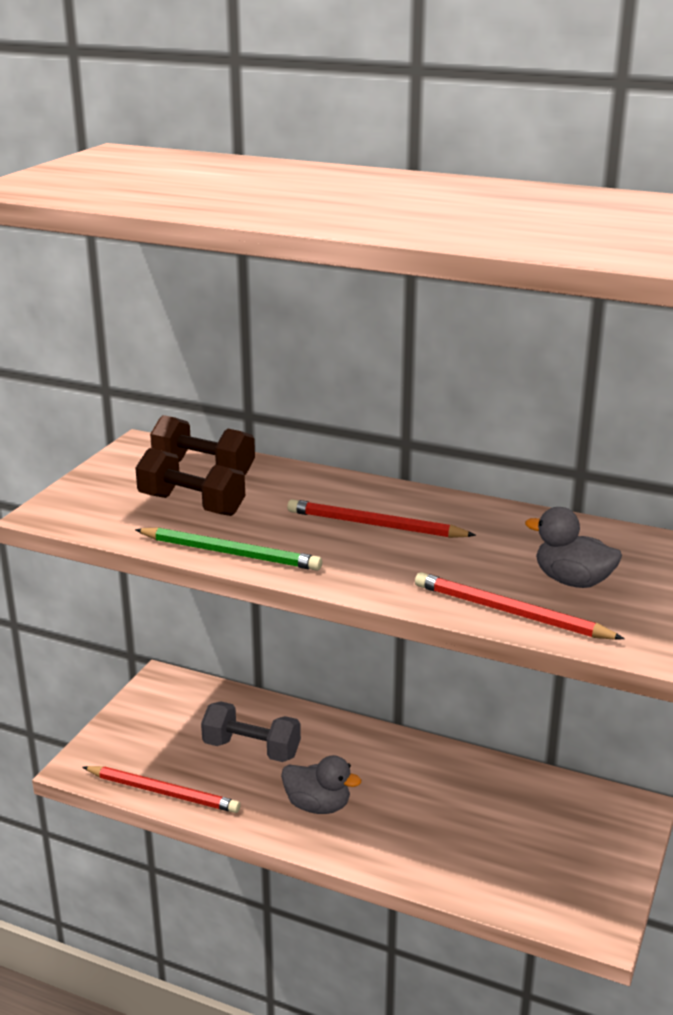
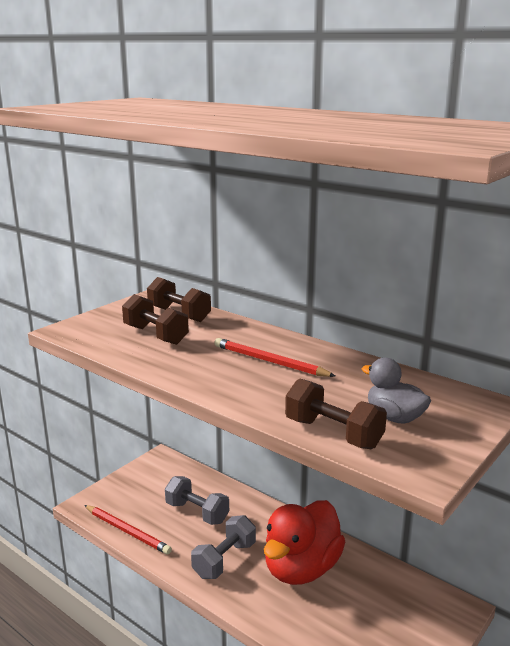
camera: 15 degrees right, 5 degrees down
(230, 553) = (159, 367): green pencil -> none
(318, 805) = (224, 560): grey duck -> grey dumbbell
(425, 798) = (301, 568): none -> red duck
(510, 613) = (333, 433): red pencil -> brown dumbbell

